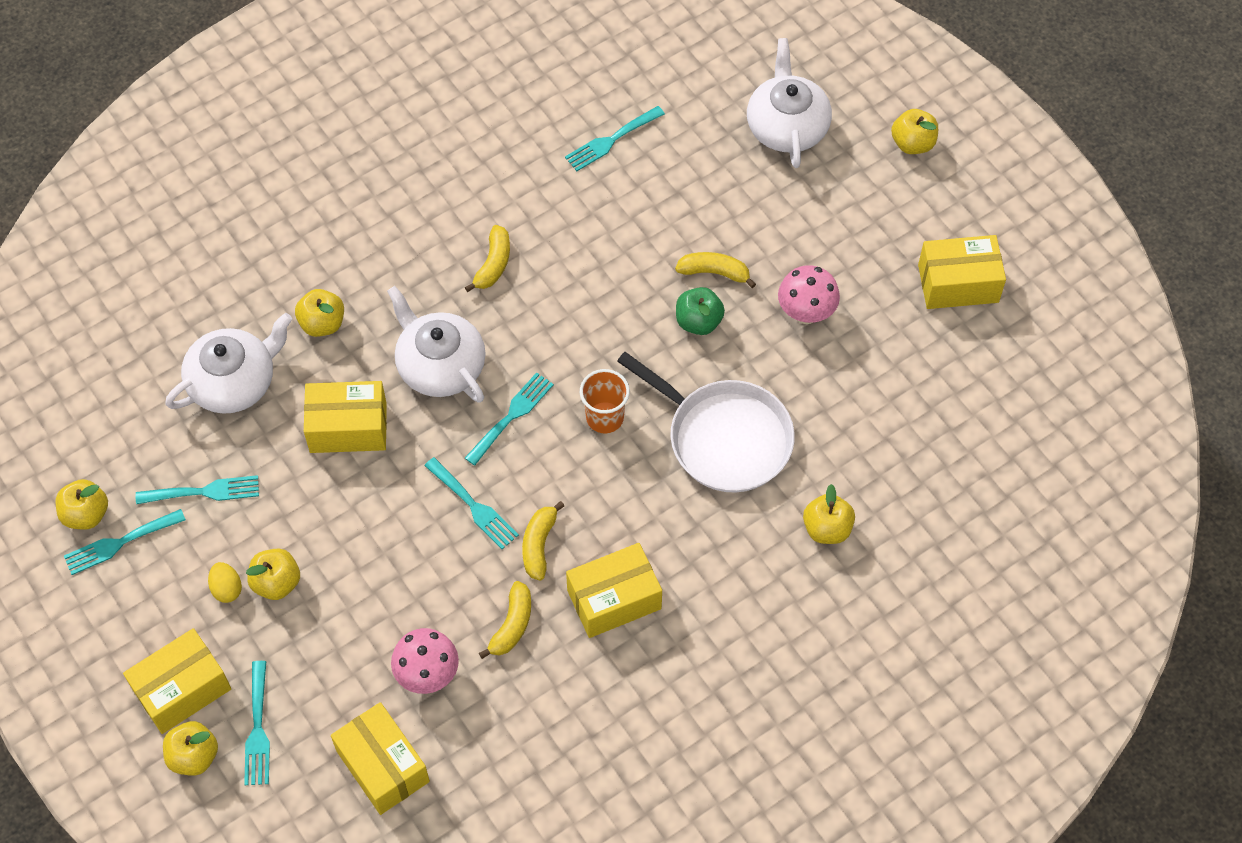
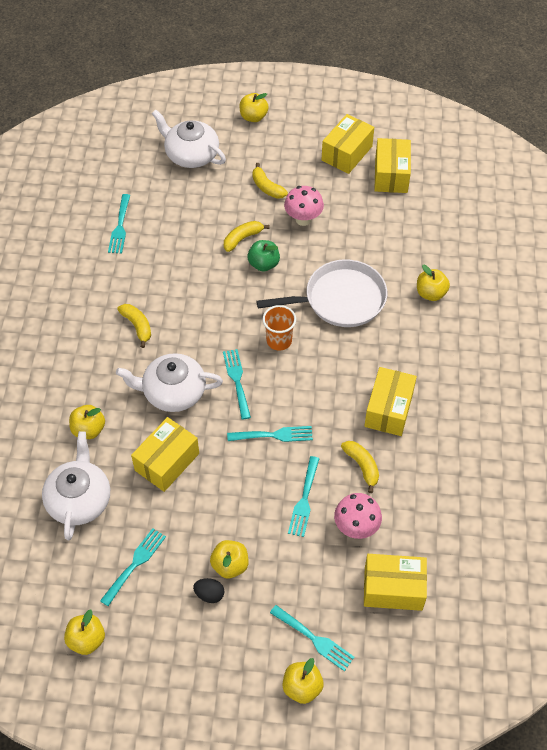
camera: 50 degrees left, 5 degrees down
(119, 543) = (124, 633): turquoise fork -> turquoise fork (304, 500)
(182, 689) = (253, 664): yellow box -> yellow box (391, 175)
(227, 589) = (209, 594): yellow egg -> black egg
(539, 545) = (325, 421): yellow banana -> yellow banana (267, 187)

